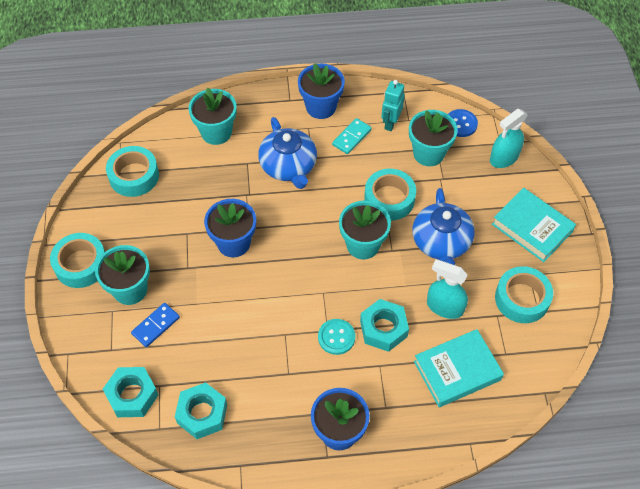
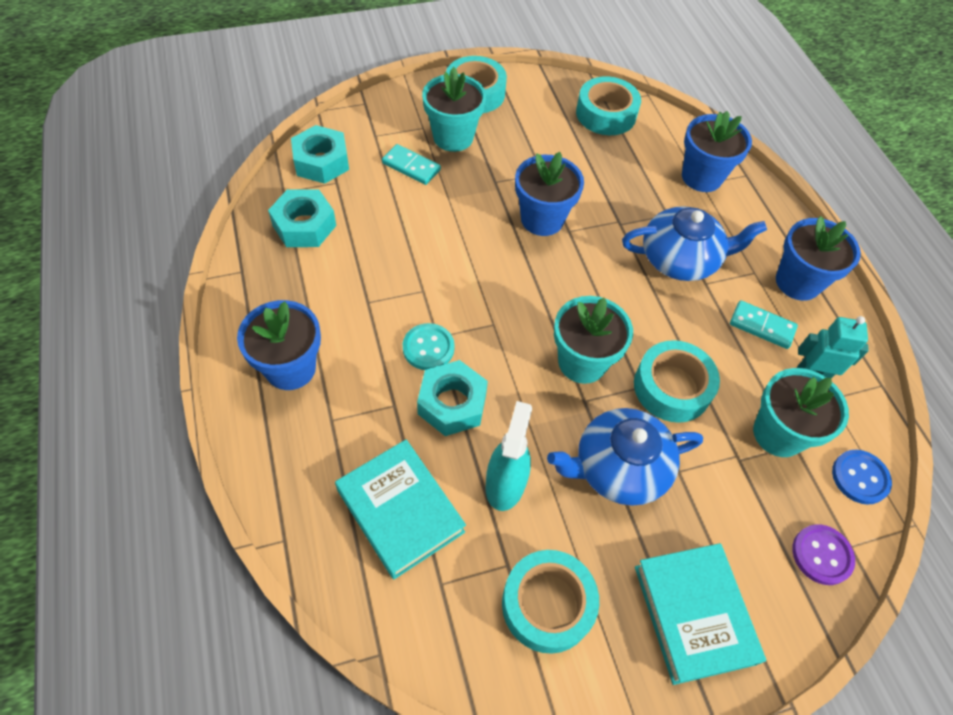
camera: 75 degrees right, 0 degrees up
(156, 326) = (411, 166): blue domino -> turquoise domino
(216, 132) = (701, 177): turquoise flower pot -> blue flower pot
(288, 166) = (680, 259): blue teapot -> blue teapot turned 150 degrees counterclockwise
(504, 158) = (821, 555): turquoise spray bottle -> purple button
(532, 228) = (693, 614): turquoise book -> turquoise book turned 45 degrees counterclockwise

